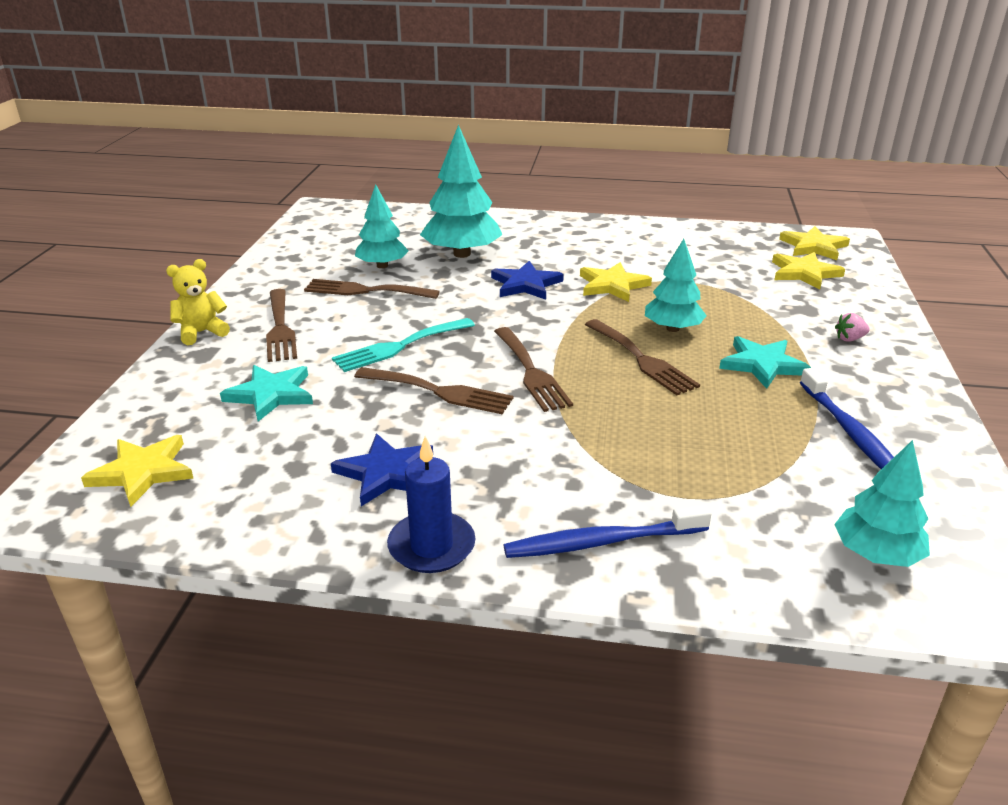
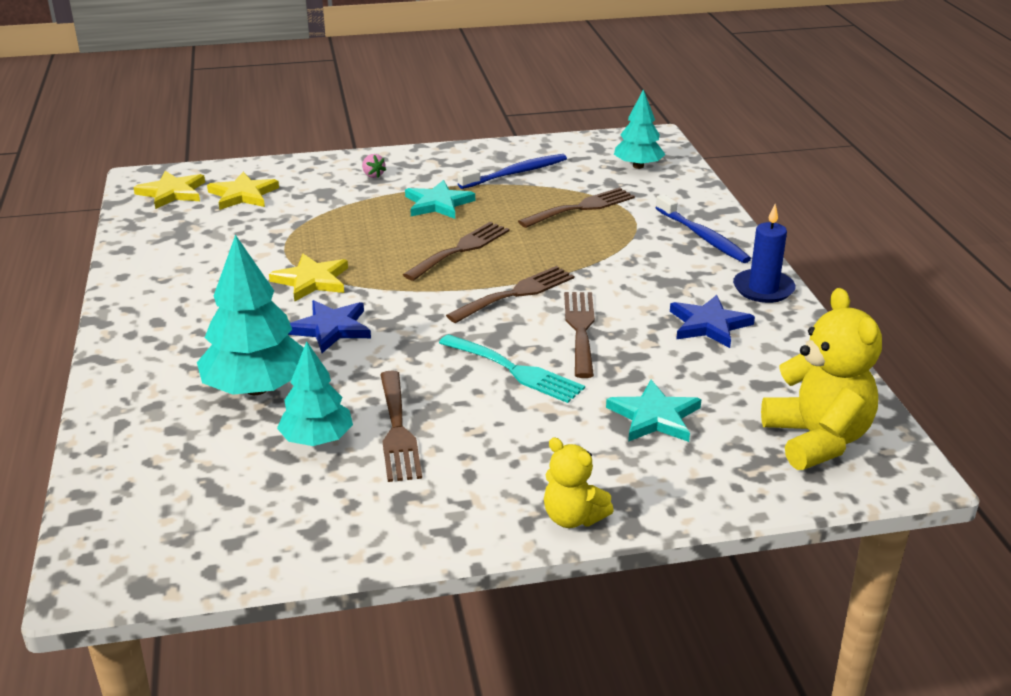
camera: 110 degrees left, 0 degrees up
(143, 472) = (817, 440): yellow star -> yellow teddy bear
(280, 328) = (526, 461): brown fork -> brown fork (582, 207)
(672, 328) = (394, 242): turquoise tree -> none

